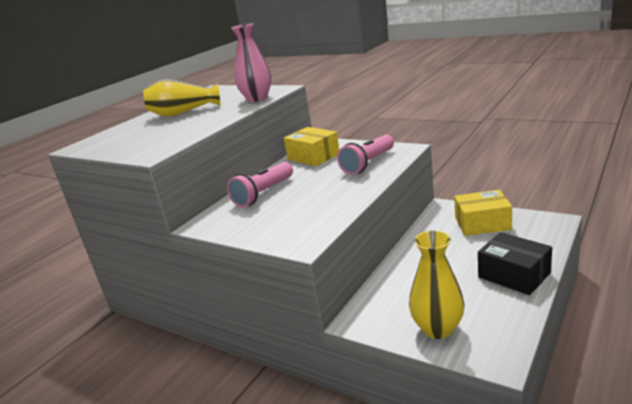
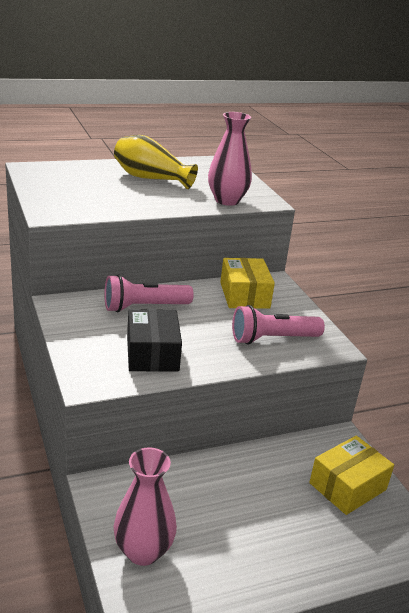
camera: 30 degrees right, 5 degrees up
(438, 329) = (143, 551): yellow vase -> pink vase
(482, 223) = (348, 486): yellow box -> yellow box turned 75 degrees counterclockwise
(514, 275) = (285, 562): black box -> black box (152, 354)

